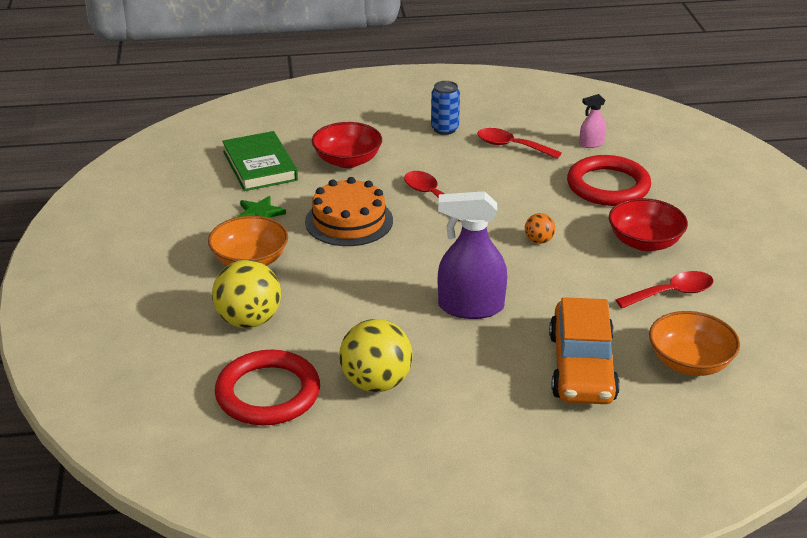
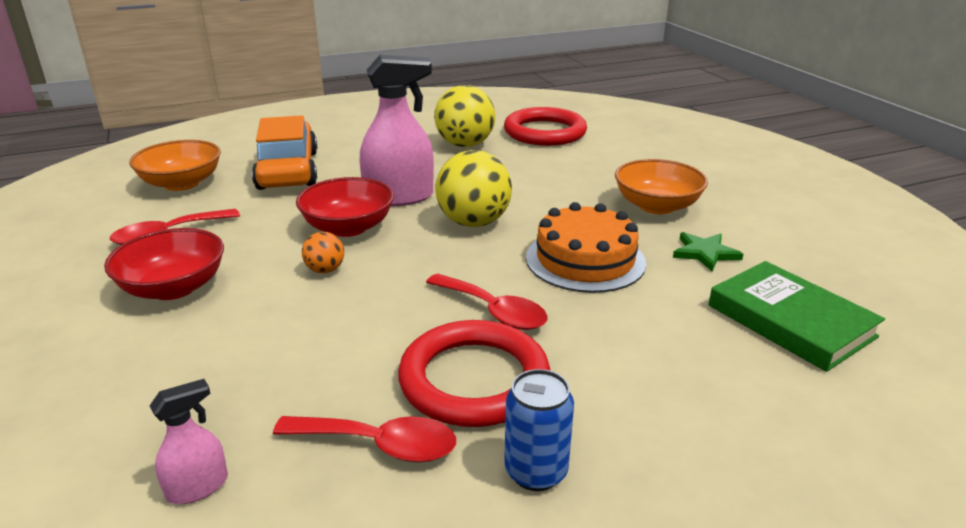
camera: 165 degrees right, 5 degrees down
(249, 320) = (604, 165): yellow ball -> yellow ball (473, 222)
(347, 161) = (666, 354): red bowl -> red bowl (348, 227)
(470, 307) = (399, 197): purple spray bottle -> pink spray bottle
(608, 186) = (196, 376): red ring -> red ring (474, 380)

